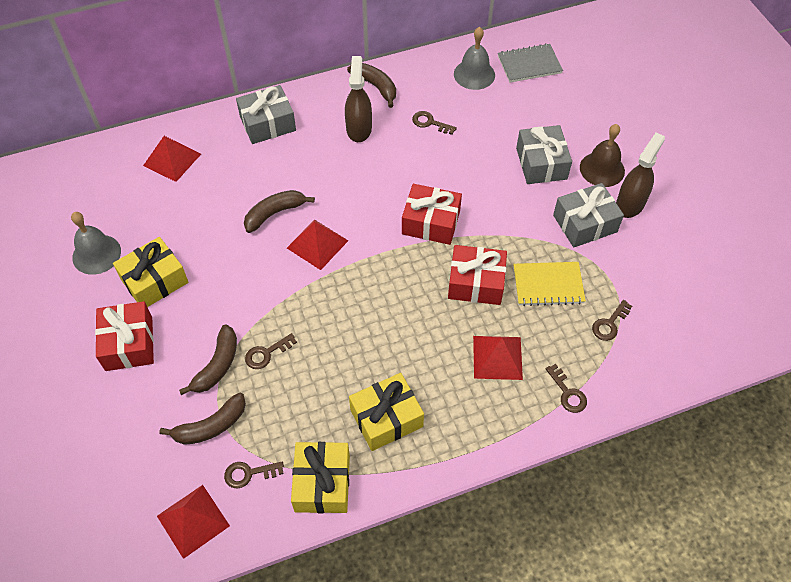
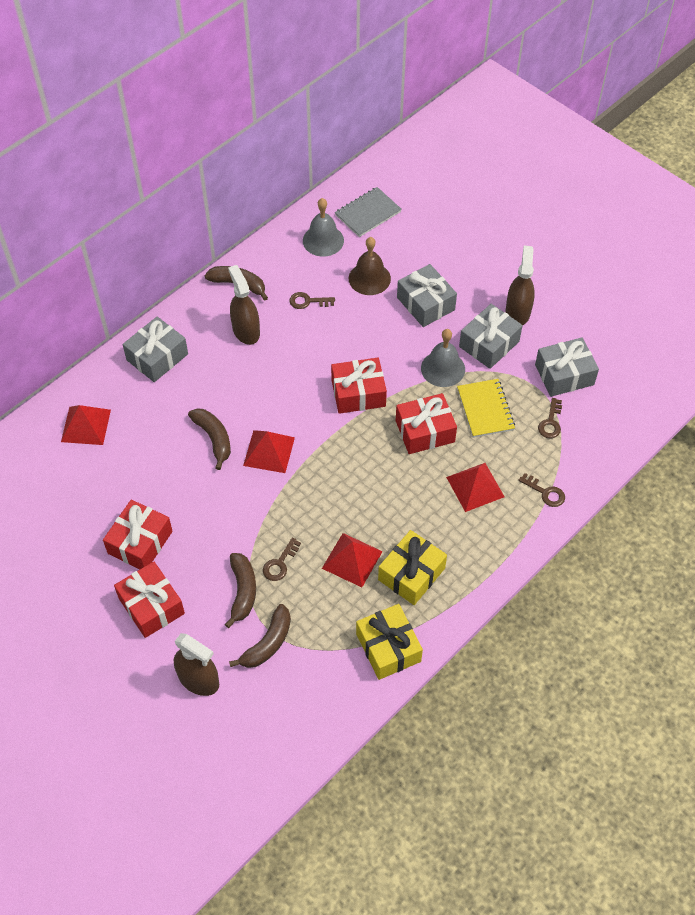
camera: 25 degrees left, 0 degrees up
(96, 254) = (69, 540): grey bell -> grey bell (443, 368)
(128, 433) = (198, 679): none -> brown spray bottle
(154, 281) = (140, 542): yellow gift -> red gift
(193, 520) = (298, 723): red pyramid -> red pyramid (352, 559)
(249, 473) = (323, 666): brown key -> none
(274, 213) = (214, 438): brown banana -> brown banana turned 120 degrees clockwise
(548, 285) = (485, 409): yellow notebook -> yellow notebook turned 75 degrees counterclockwise
(602, 169) = (479, 289): brown bell -> brown bell (369, 278)
(648, 282) = (564, 375): none -> grey gift

